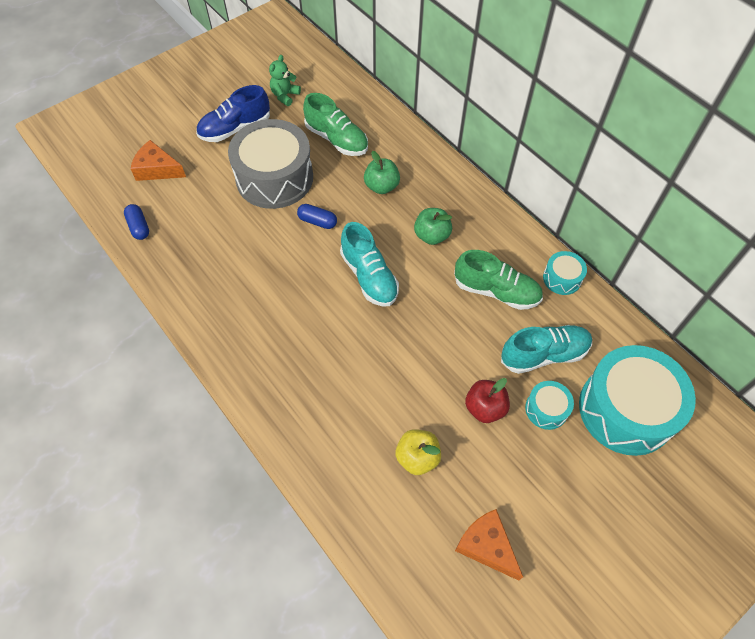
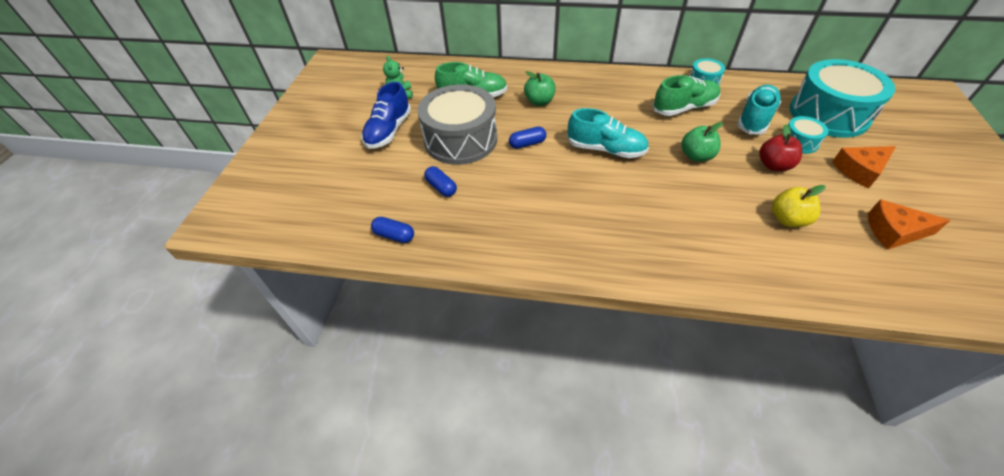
camera: 40 degrees left, 10 degrees down
(157, 169) = (357, 190): orange cheese -> orange cheese (860, 170)
(211, 211) = (441, 187): none -> blue capsule
(432, 236) = (607, 106): green apple -> green apple (696, 156)

